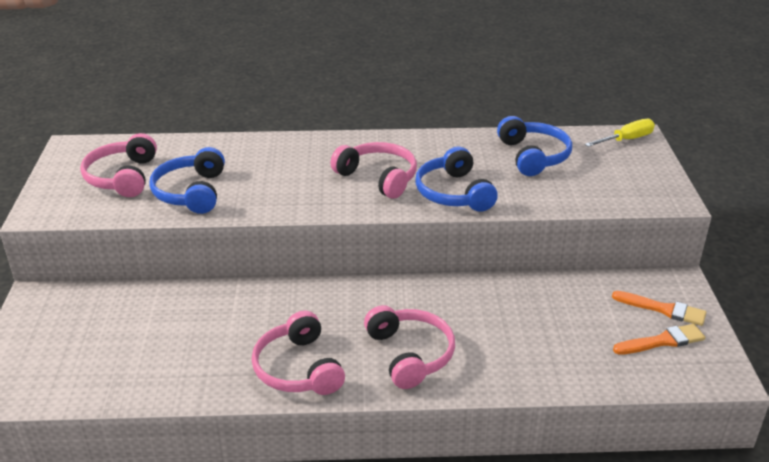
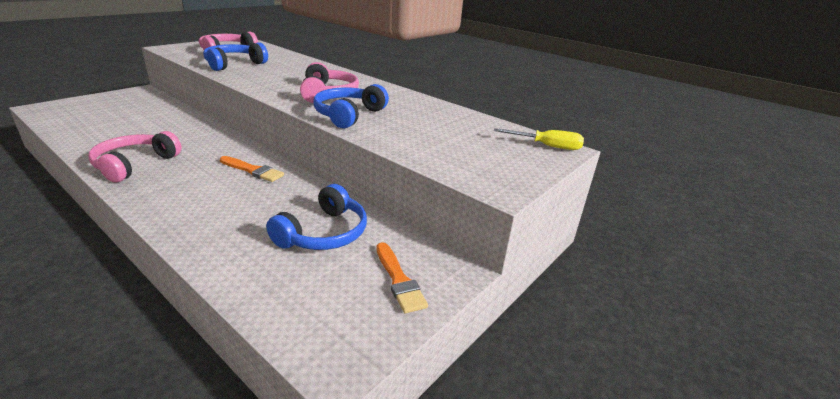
camera: 40 degrees right, 5 degrees down
(410, 354) = (190, 193): pink headphones -> none
(533, 156) = (449, 124): blue headphones -> blue headphones (324, 233)
(662, 341) = (347, 298): orange brush -> orange brush (253, 170)

